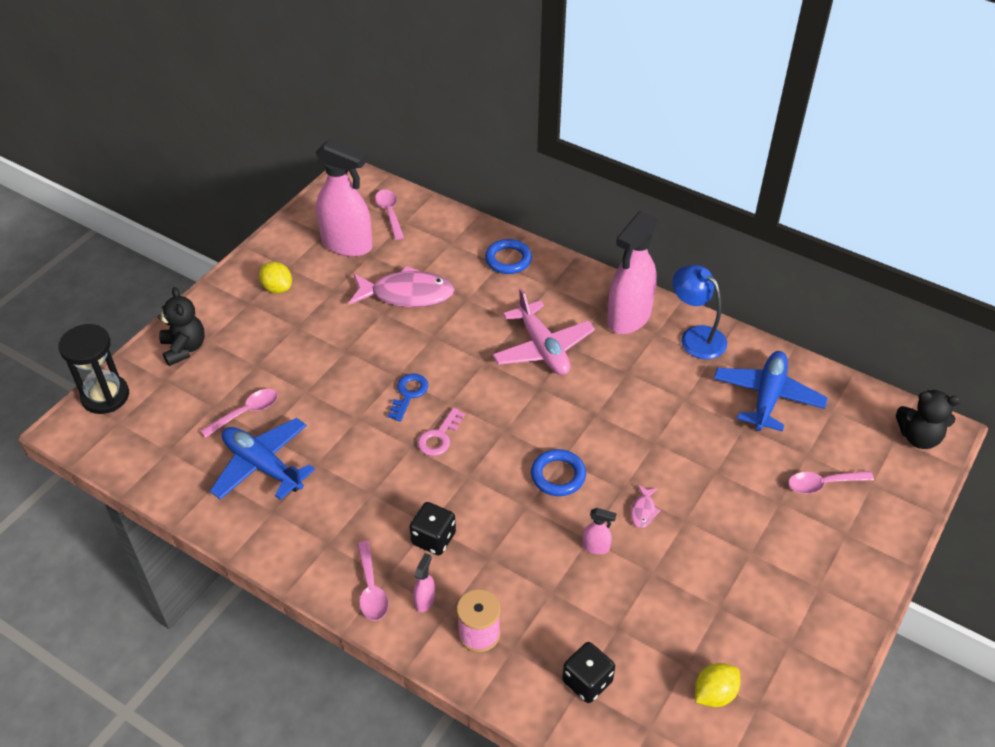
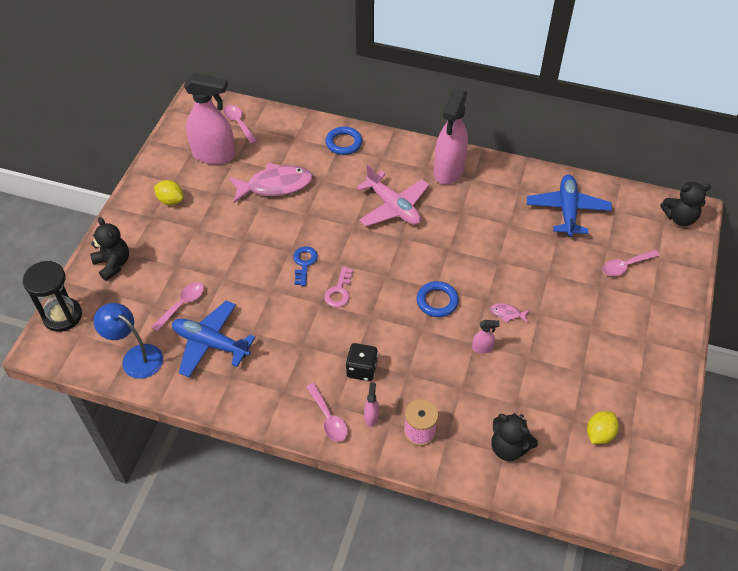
camera: 15 degrees left, 5 degrees up
(587, 681) = (508, 447): black dice -> black teddy bear
(643, 511) = (507, 314): pink fish -> pink fish turned 105 degrees clockwise
(696, 337) = (502, 175): blue lamp -> blue lamp (136, 357)

